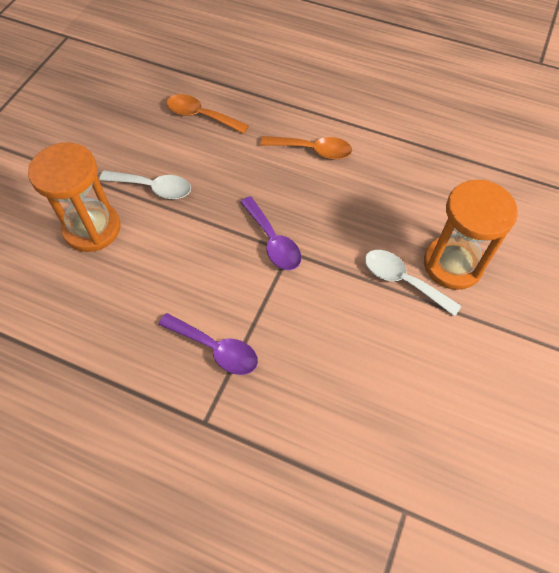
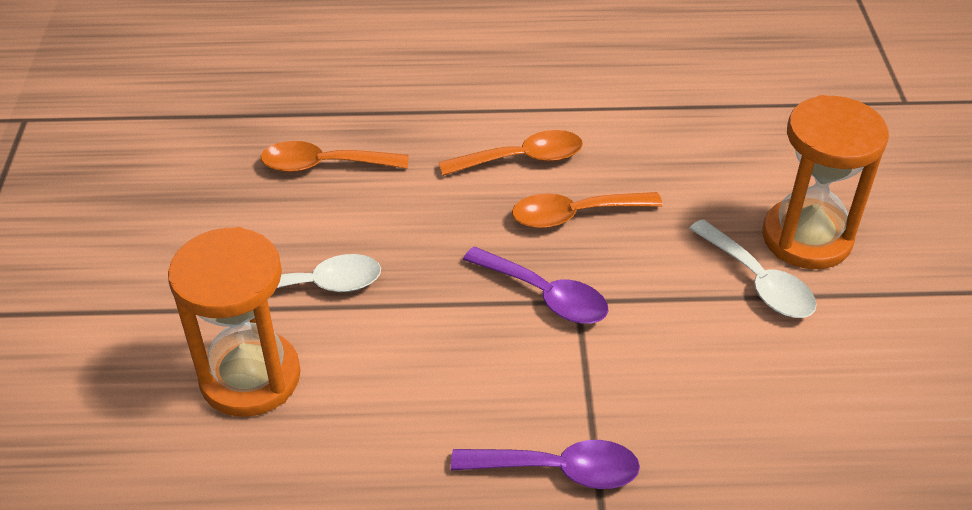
camera: 25 degrees left, 15 degrees down
(321, 197) = (575, 215): none -> orange spoon
(403, 281) = (757, 281): white spoon -> white spoon turned 135 degrees counterclockwise

